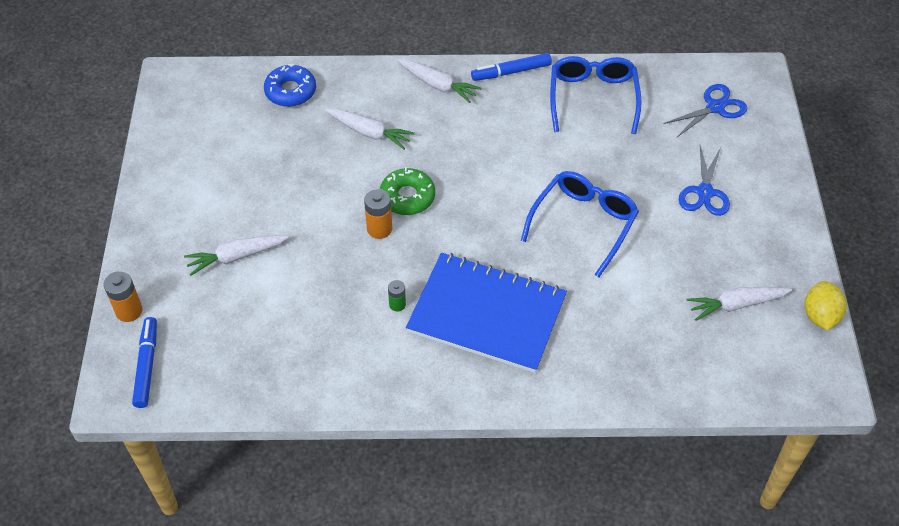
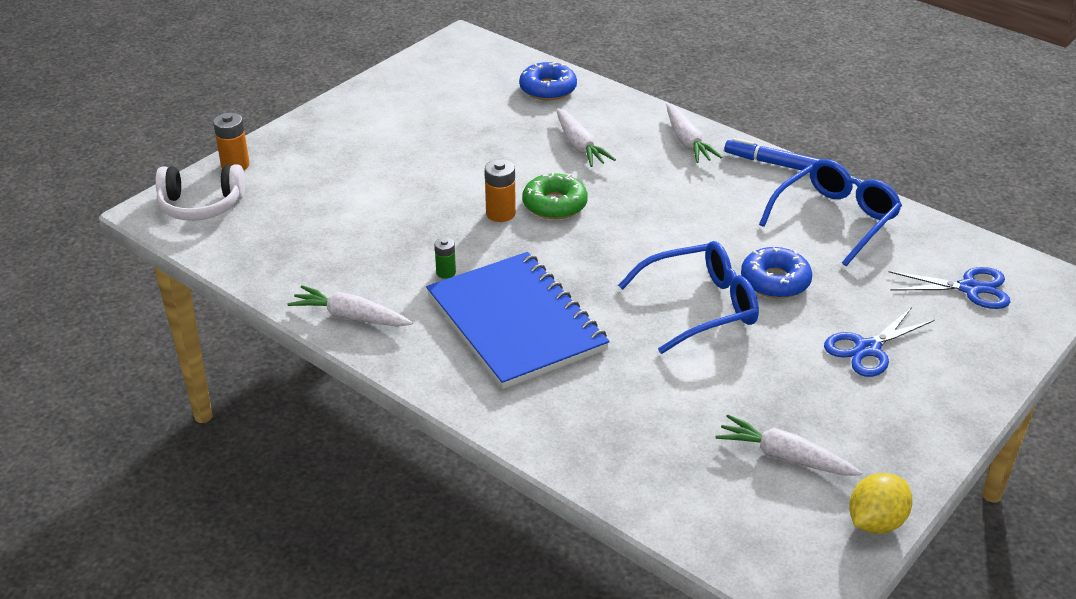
camera: 40 degrees right, 15 degrees down
(147, 365) = (201, 205): blue marker -> white headphones
(236, 257) = (359, 173): white carrot -> white carrot (351, 317)
(606, 173) = (775, 281): none -> blue donut

